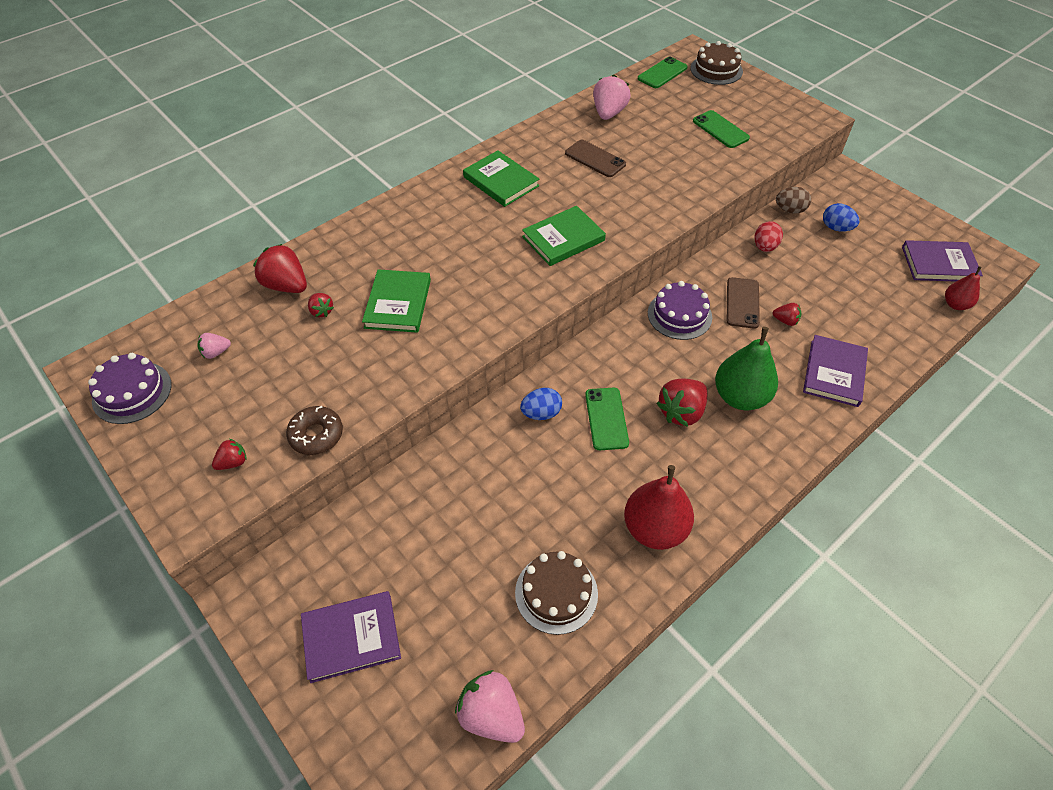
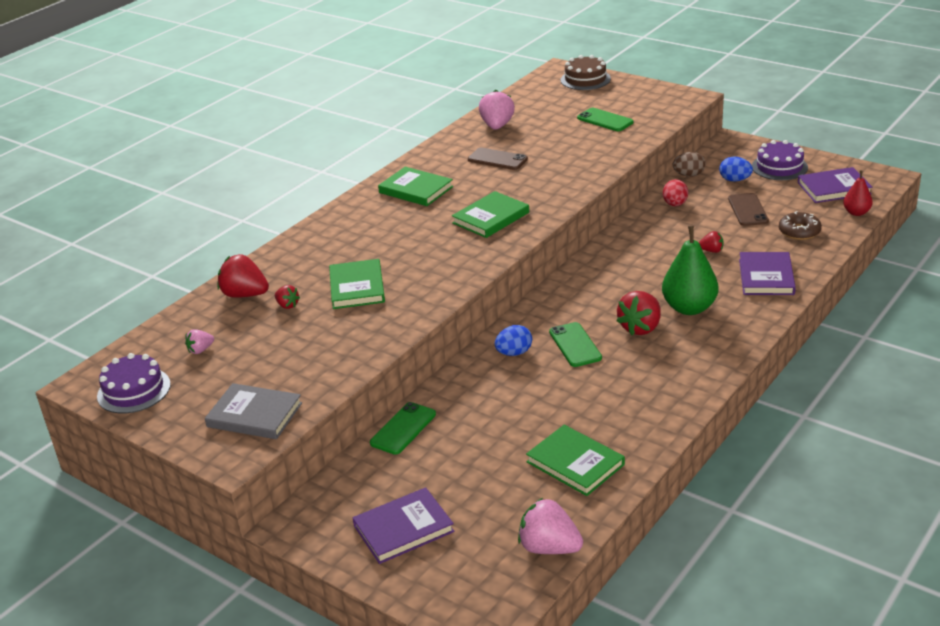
camera: 10 degrees left, 20 degrees down
(233, 462) = (254, 415): red strawberry -> grey book
(316, 435) = (322, 383): brown donut -> brown donut (799, 231)
(556, 593) = (575, 463): brown cake -> green book
(654, 528) = (645, 406): red pear -> none
(662, 73) = (536, 90): green phone -> green phone (403, 428)
(679, 315) = (614, 264): purple cake -> purple cake (779, 167)
(742, 303) = (668, 246): brown phone -> brown phone (748, 210)

